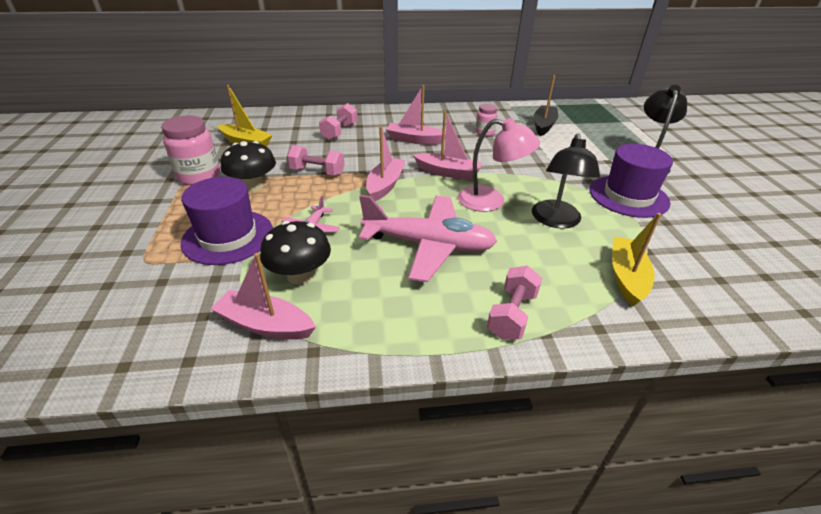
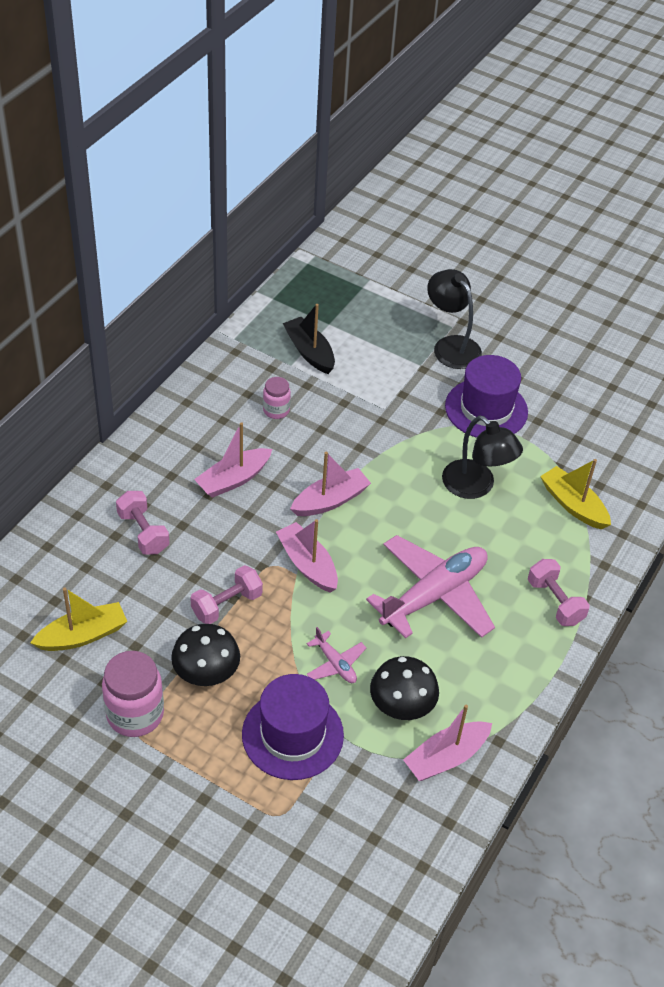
camera: 55 degrees left, 10 degrees up
(491, 201) = (408, 506): pink lamp -> none

